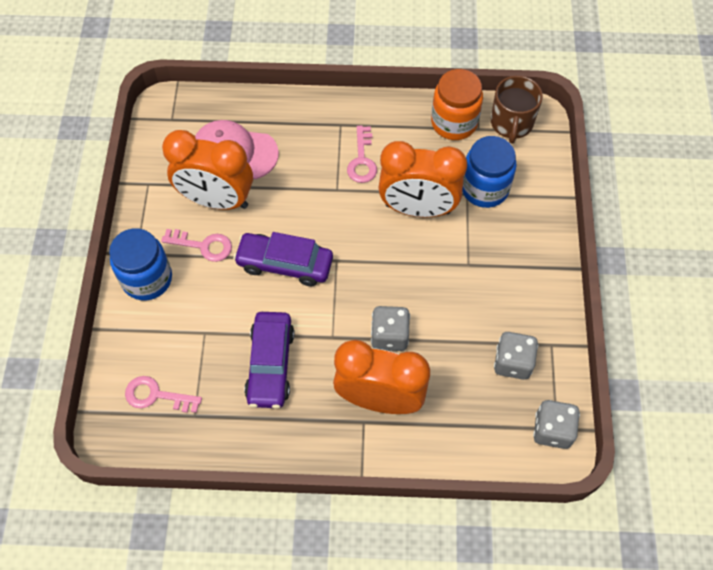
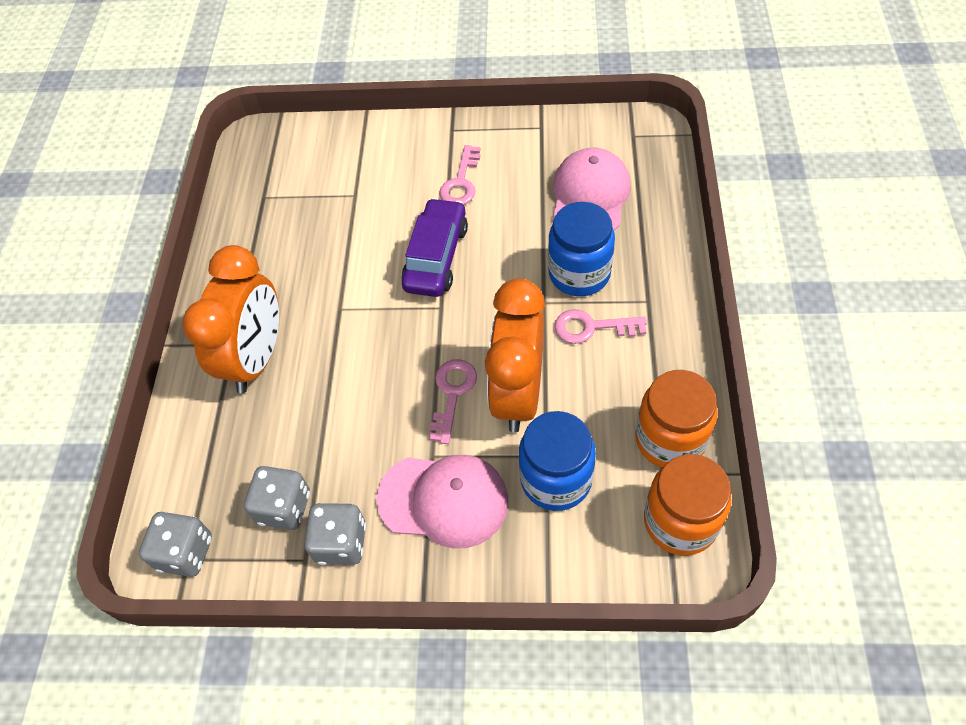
camera: 95 degrees right, 5 degrees down
(147, 279) = (420, 142): blue jar -> blue jar (579, 273)
(156, 395) = (288, 165): pink key -> pink key (452, 394)
(217, 200) = (521, 187): orange clock -> none
(270, 364) = (311, 254): purple car -> none
(389, 336) = (335, 366): grey dice -> grey dice (341, 543)
(502, 256) = (443, 500): none -> pink cap
(511, 123) = (680, 521): brown mug -> orange jar

